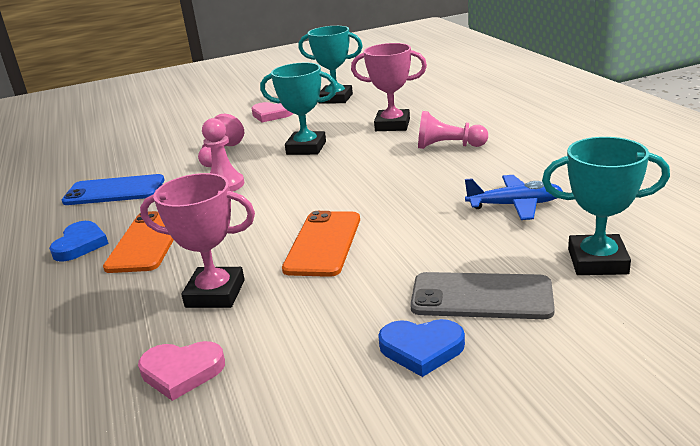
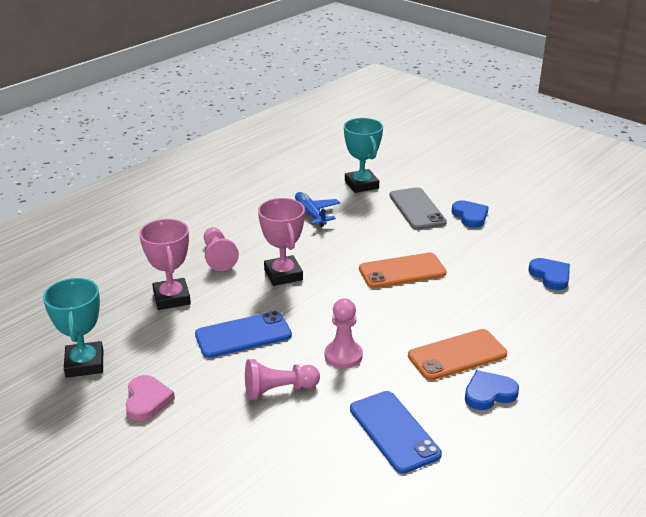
camera: 120 degrees left, 5 degrees up
(182, 372) = (550, 276): pink heart -> blue heart
(215, 293) = (485, 293): pink trophy -> pink trophy (283, 274)
(306, 148) = (243, 335): turquoise trophy -> blue phone

